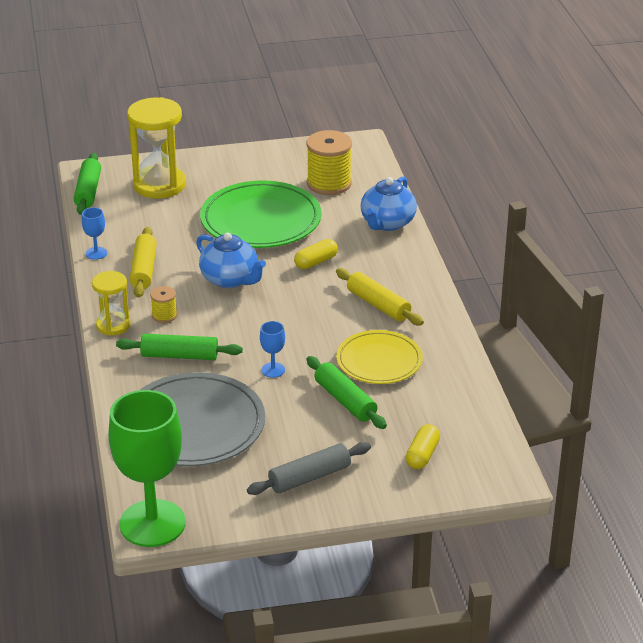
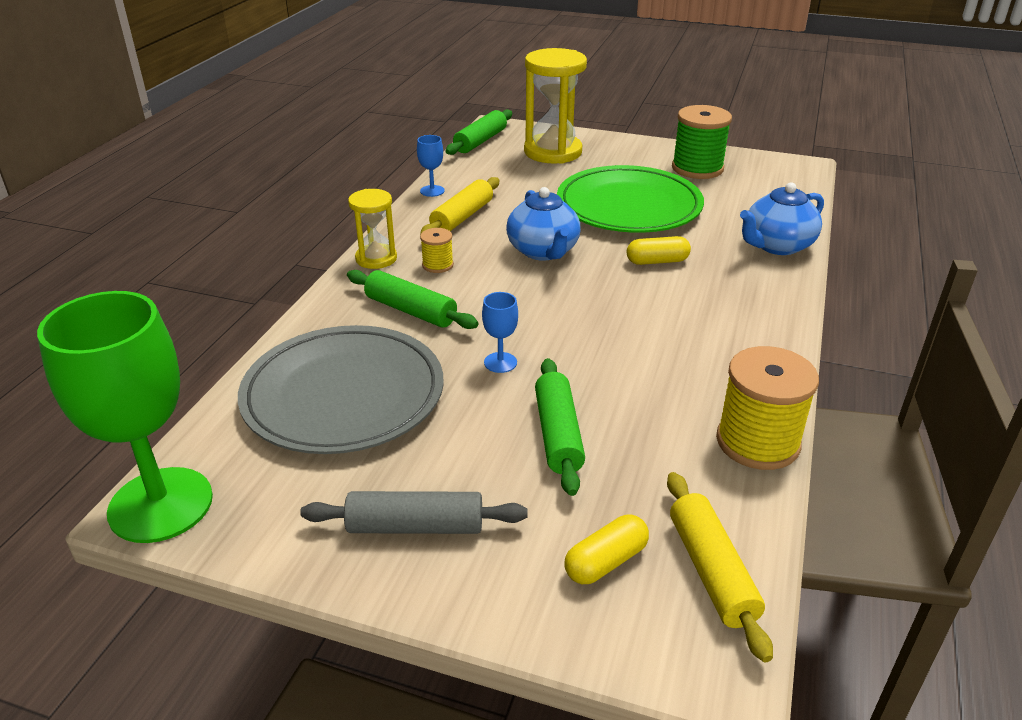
camera: 30 degrees right, 0 degrees up
(286, 168) = (697, 168): none -> green spool
(329, 183) = (735, 192): yellow spool -> yellow spool (757, 442)
(378, 305) = (698, 330): yellow rolling pin -> yellow rolling pin (712, 571)
(379, 361) = (646, 398): yellow plate -> none

